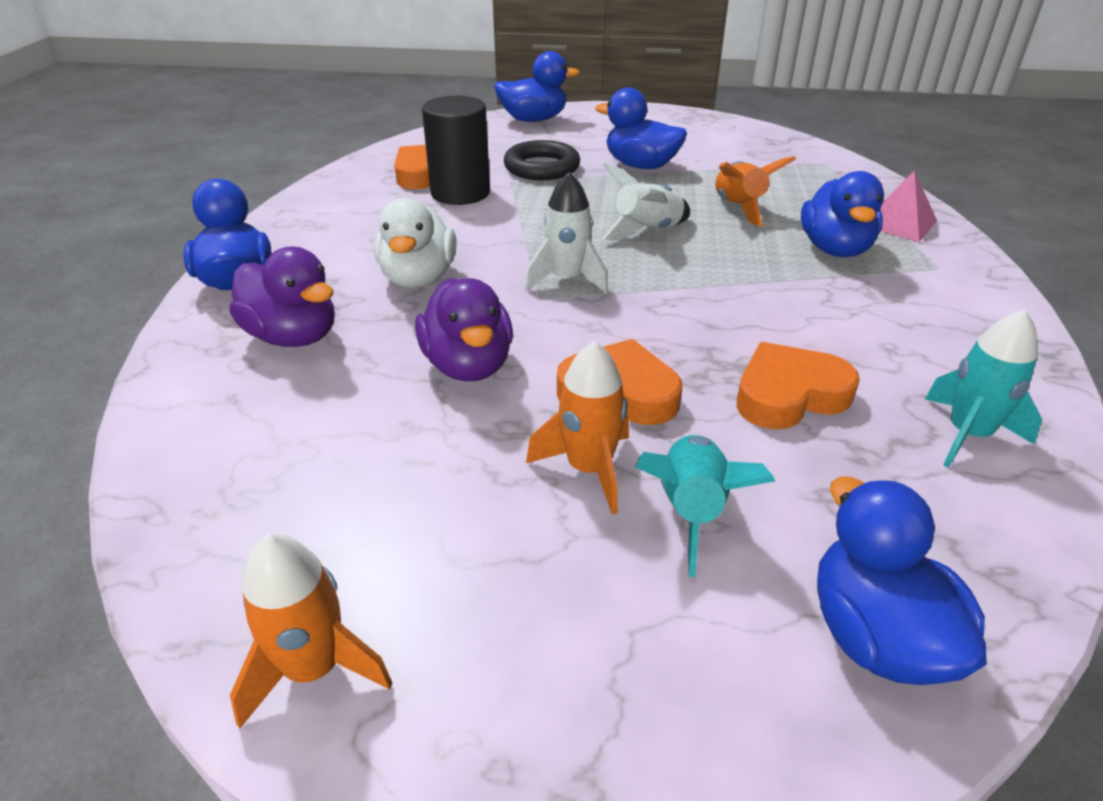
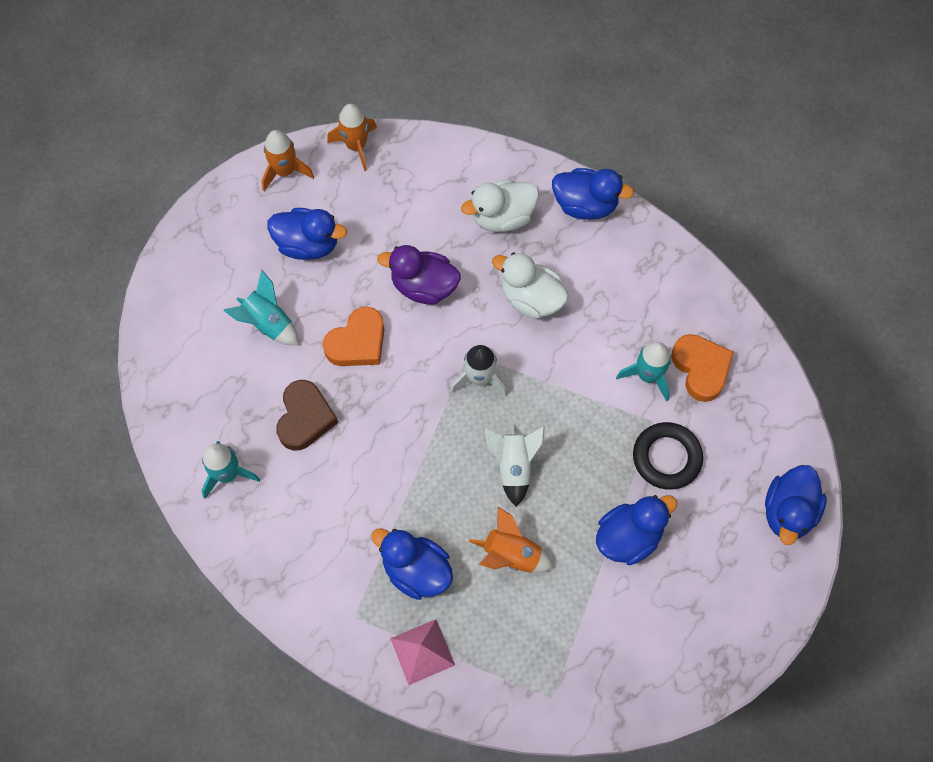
camera: 120 degrees right, 30 degrees up
(293, 336) = (502, 217): purple duck -> white duck
(460, 193) = (648, 375): black cylinder -> turquoise rocket
(589, 469) = (316, 299): orange rocket -> orange rocket (356, 146)
(789, 395) = (305, 418): orange heart -> brown heart
(876, 636) = (176, 343): blue duck -> blue duck (308, 244)

